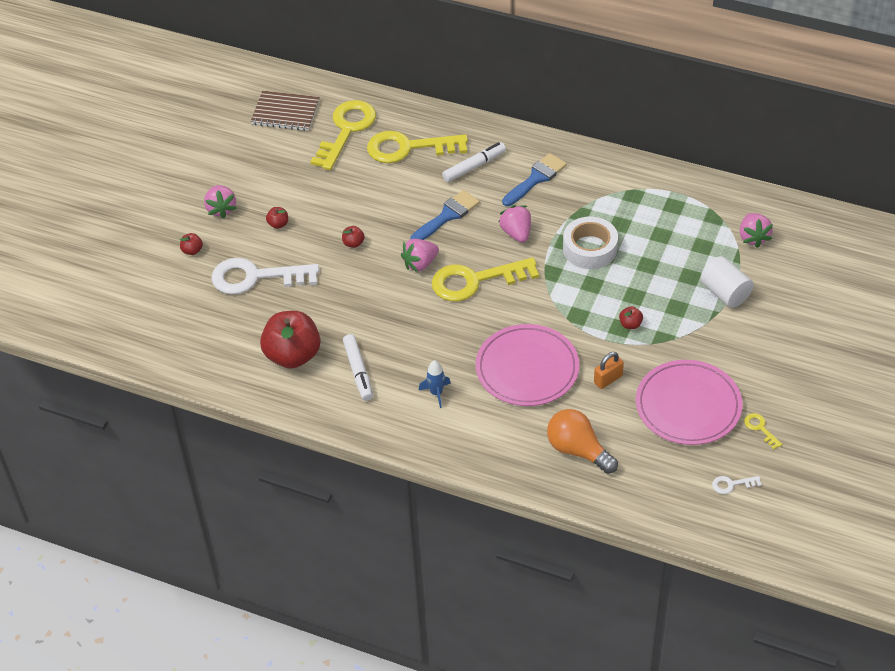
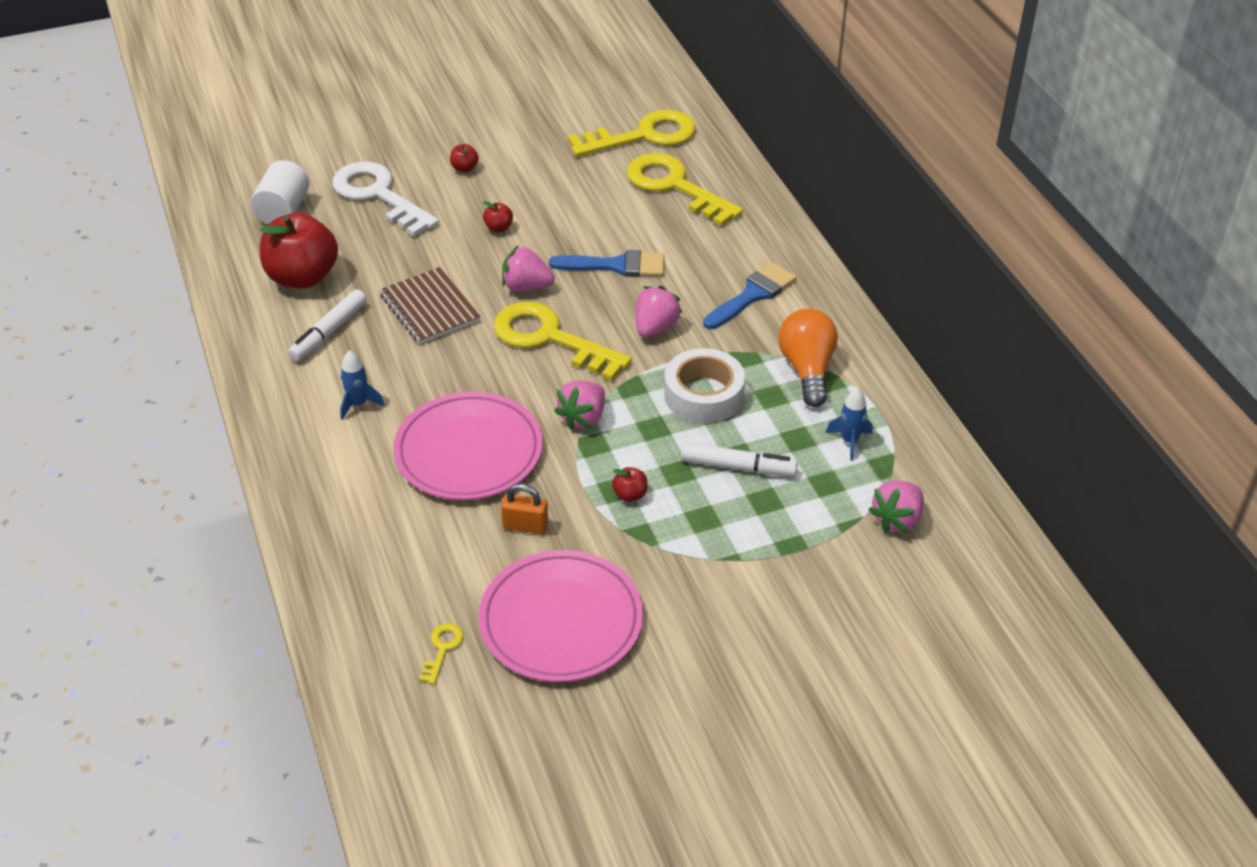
camera: 45 degrees right, 5 degrees down
(192, 250) = (367, 139): red apple -> none
(221, 209) = (441, 125): pink strawberry -> pink strawberry (583, 418)
(285, 112) = (615, 88): brown notebook -> brown notebook (429, 308)
(474, 166) = (709, 243): white marker -> white marker (738, 467)
(536, 178) = (752, 295): blue brush -> blue brush turned 45 degrees counterclockwise
(578, 450) = (391, 564): orange light bulb -> orange light bulb (807, 369)
(684, 217) = (849, 441): none -> blue rocket
(725, 293) = (777, 547): white cylinder -> white cylinder (283, 210)
(732, 484) = (478, 739): white key -> none
(760, 428) = (597, 712): yellow key -> yellow key (442, 649)

